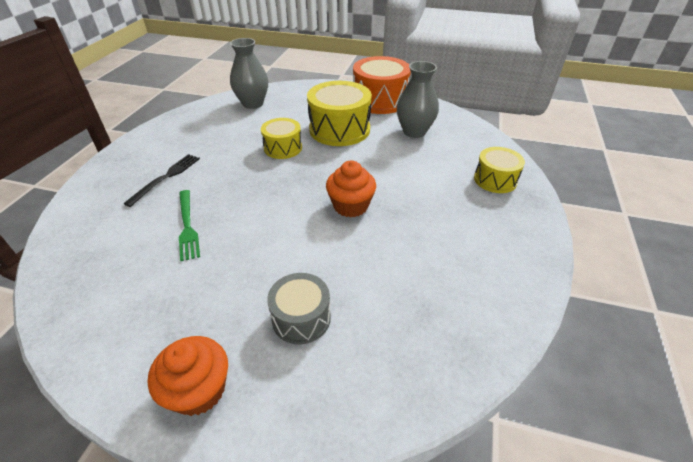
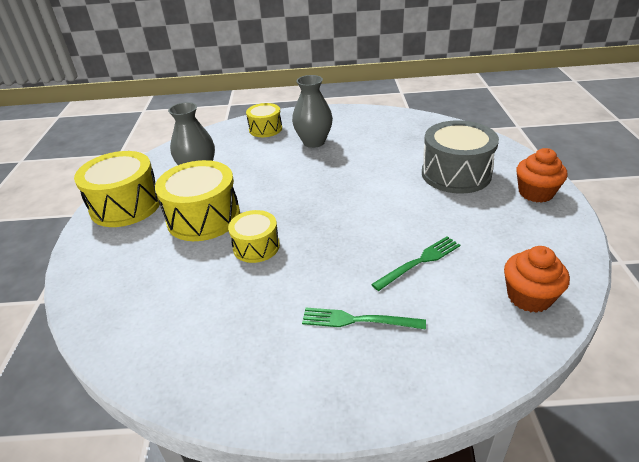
camera: 105 degrees left, 5 degrees down
(166, 178) = (358, 320): black fork -> green fork
(253, 104) = (139, 318): grey vase -> grey vase (314, 142)
(301, 318) = (456, 174): grey drum -> grey drum, size x1.70
(350, 206) = (333, 181): orange cupcake -> orange cupcake (529, 297)
(380, 100) = (126, 205): orange drum -> yellow drum

